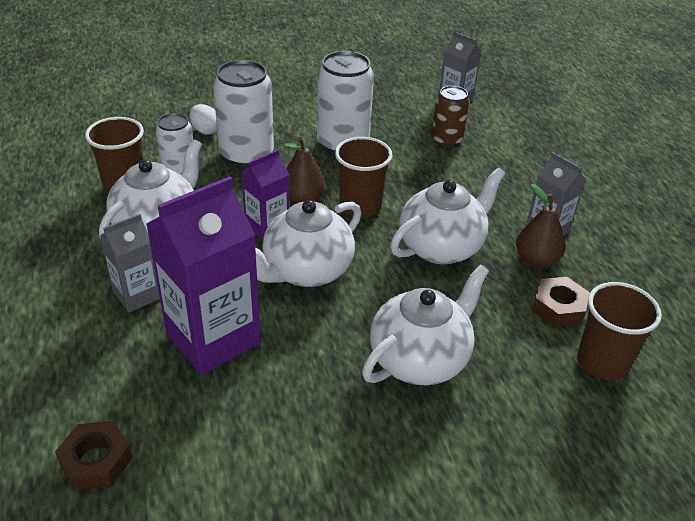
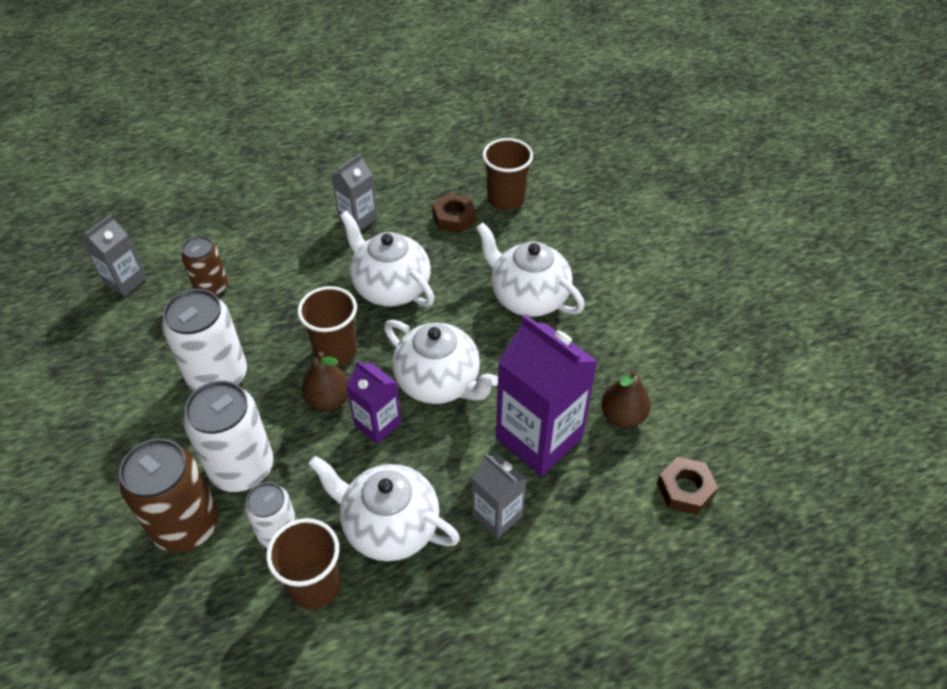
camera: 95 degrees left, 10 degrees up
(205, 130) = (186, 525): white egg -> brown can
(536, 260) = (400, 227): brown pear -> brown pear (623, 416)

